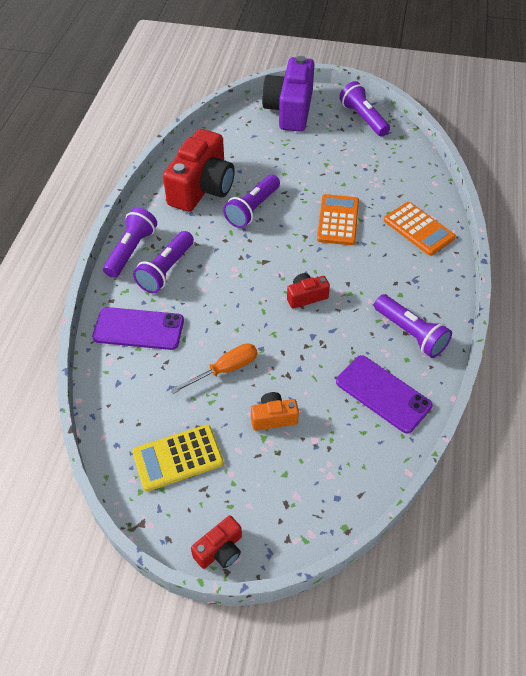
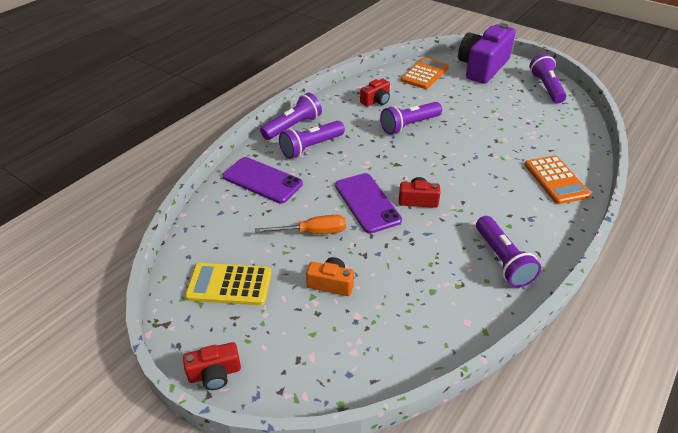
camera: 25 degrees right, 10 degrees down
(202, 188) = (376, 101): red camera -> red camera, size x0.46
(338, 220) = (480, 153): orange calculator -> orange calculator (424, 74)
(383, 394) = (446, 301): purple phone -> purple phone (367, 203)

